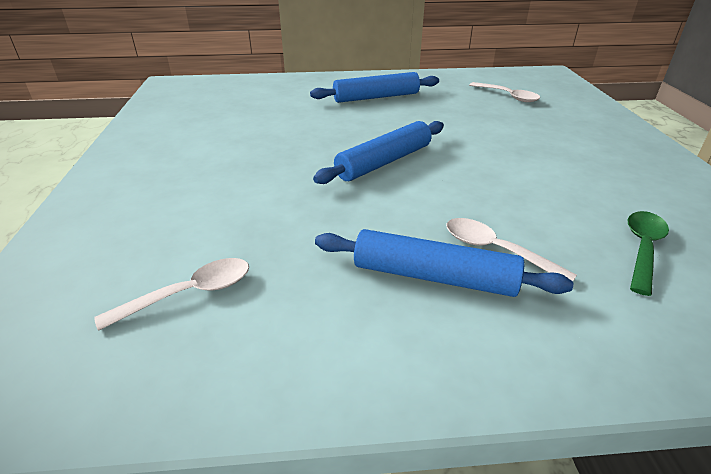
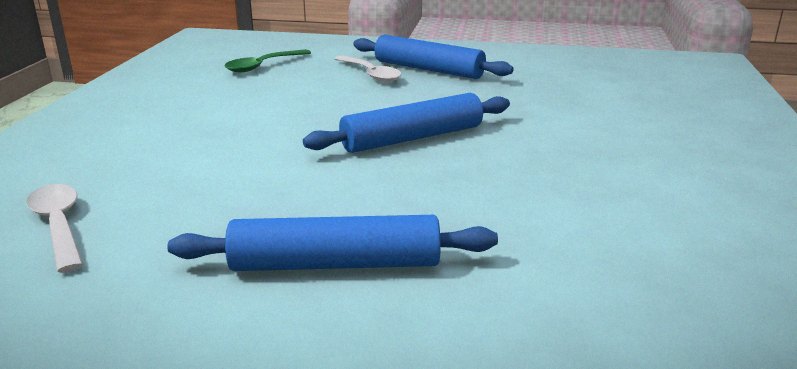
camera: 165 degrees left, 10 degrees down
(189, 293) = (603, 78): white spoon -> none

